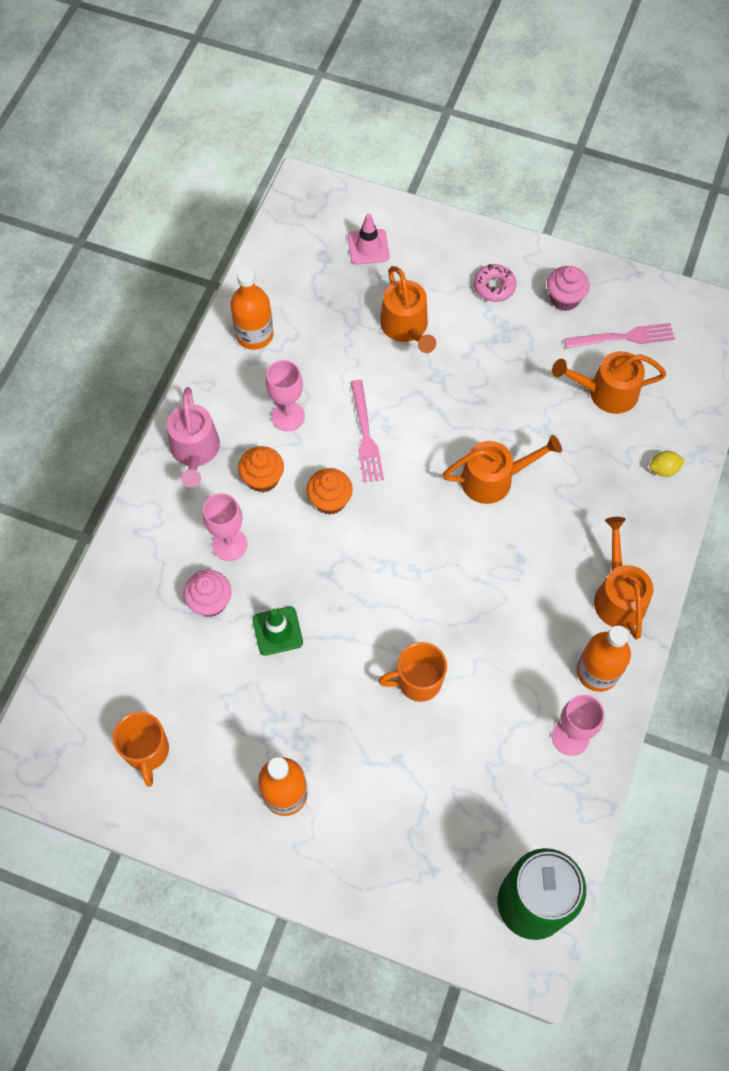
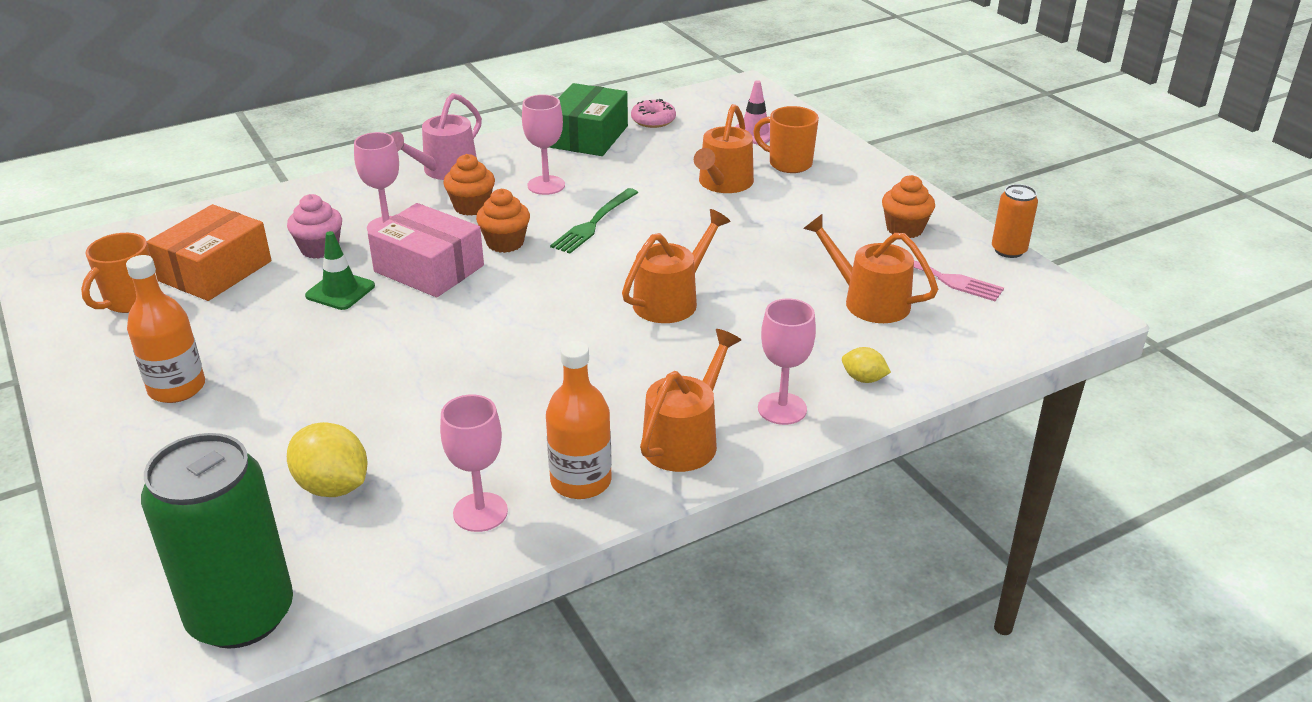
camera: 40 degrees right, 30 degrees down
(166, 679) = (215, 271): none -> orange box
(254, 335) = (588, 136): orange bottle -> green box
(309, 564) = (429, 268): none -> pink box
(366, 436) = (593, 223): pink fork -> green fork
(418, 681) = (401, 386): orange mug -> orange mug (789, 163)
(473, 786) = (333, 486): none -> yellow lemon
(493, 479) = (671, 300): orange watering can -> orange watering can turned 75 degrees counterclockwise
(494, 287) = (841, 195): pink donut -> pink donut (653, 120)
(564, 298) = (904, 229): pink cupcake -> orange cupcake
(642, 278) = (1008, 250): none -> orange can
(644, 529) = (782, 409): none -> pink goblet

